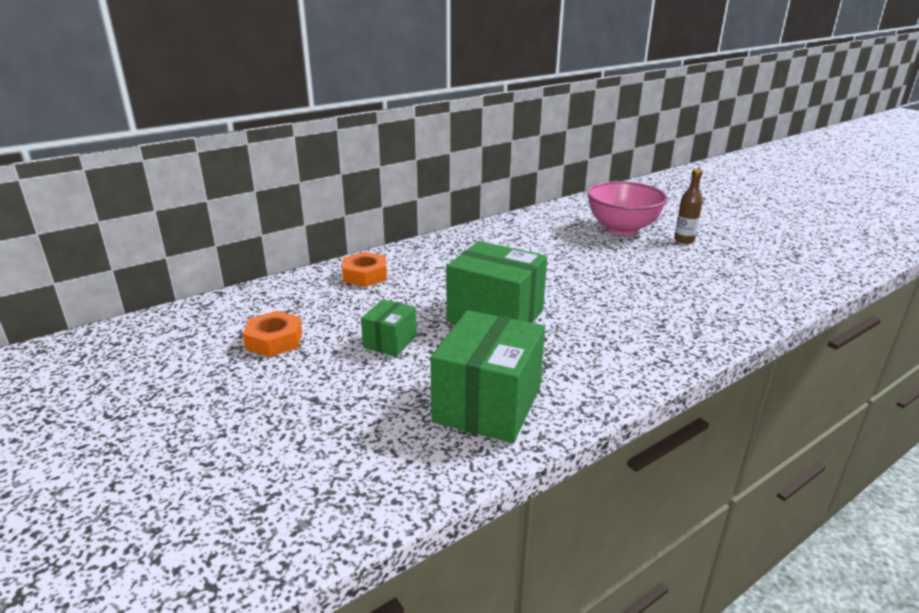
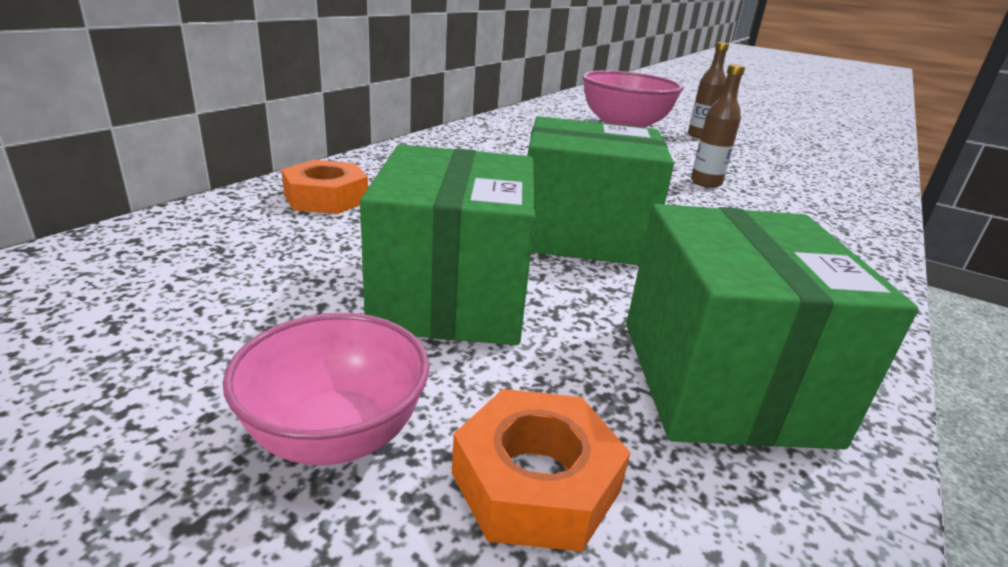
camera: 25 degrees left, 0 degrees up
(274, 341) = (206, 328): orange nut -> orange nut (535, 482)
(300, 392) = (336, 435): none -> pink bowl
(390, 342) = (452, 295): green box -> green box, size x1.91
(632, 285) = (706, 183): none -> brown bottle

